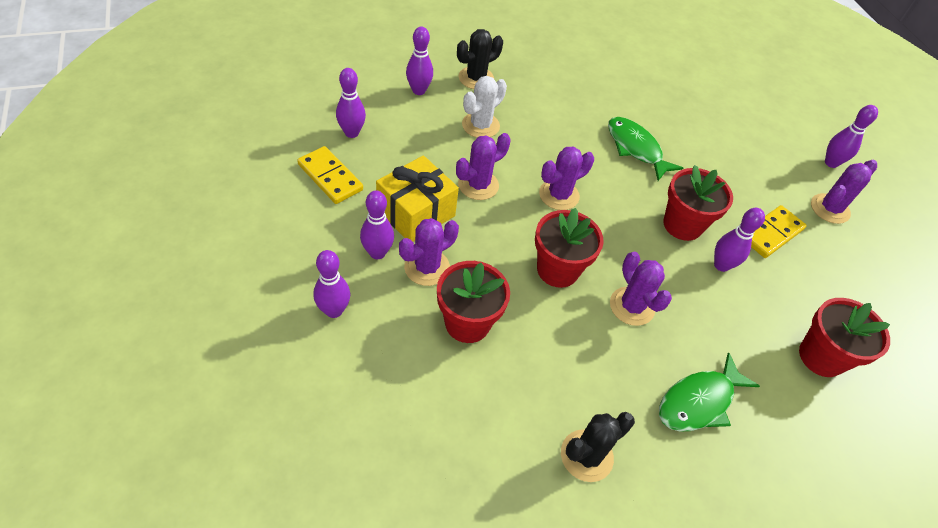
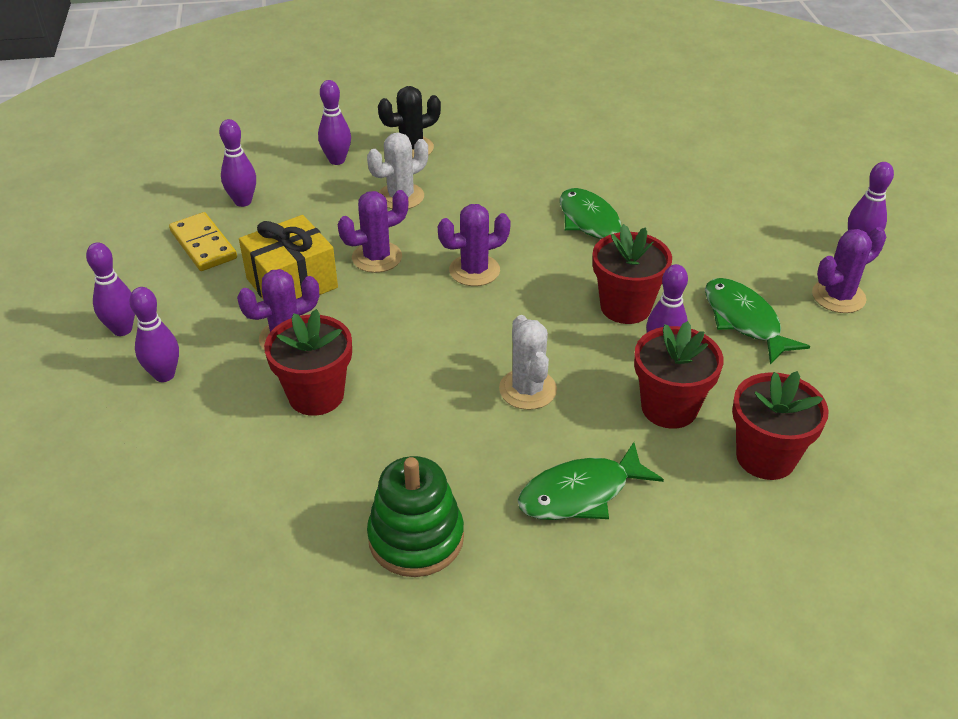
camera: 15 degrees right, 10 degrees down
(377, 253) = (233, 321): purple bowling pin -> purple bowling pin (122, 329)
(557, 270) = (446, 347): red flower pot -> red flower pot (669, 408)
(586, 455) = (416, 538): black cactus -> green stacking toy
(632, 306) = (527, 389): purple cactus -> white cactus
(771, 233) = (744, 320): yellow domino -> green fish

